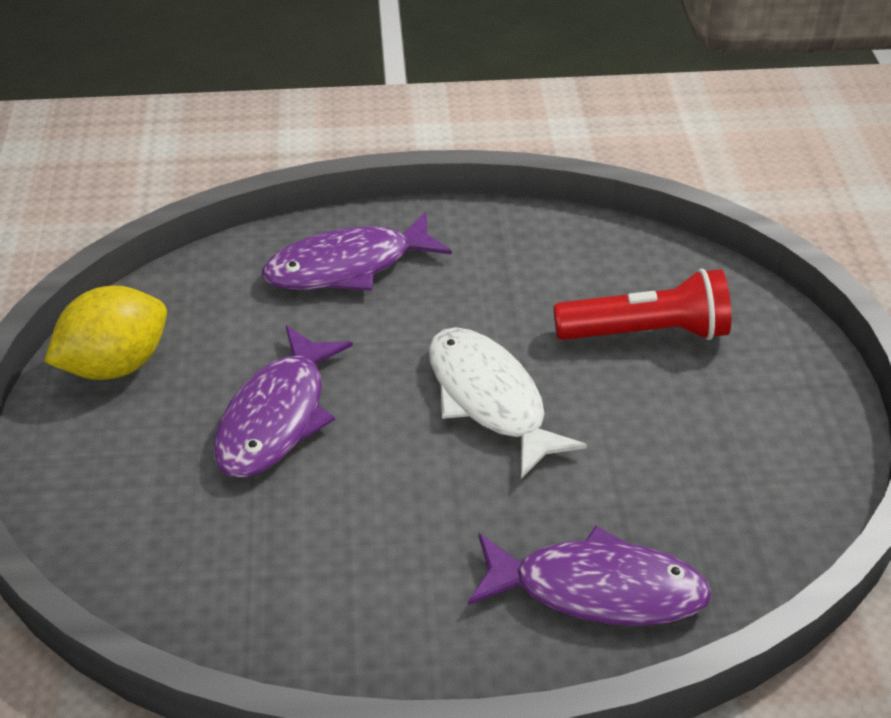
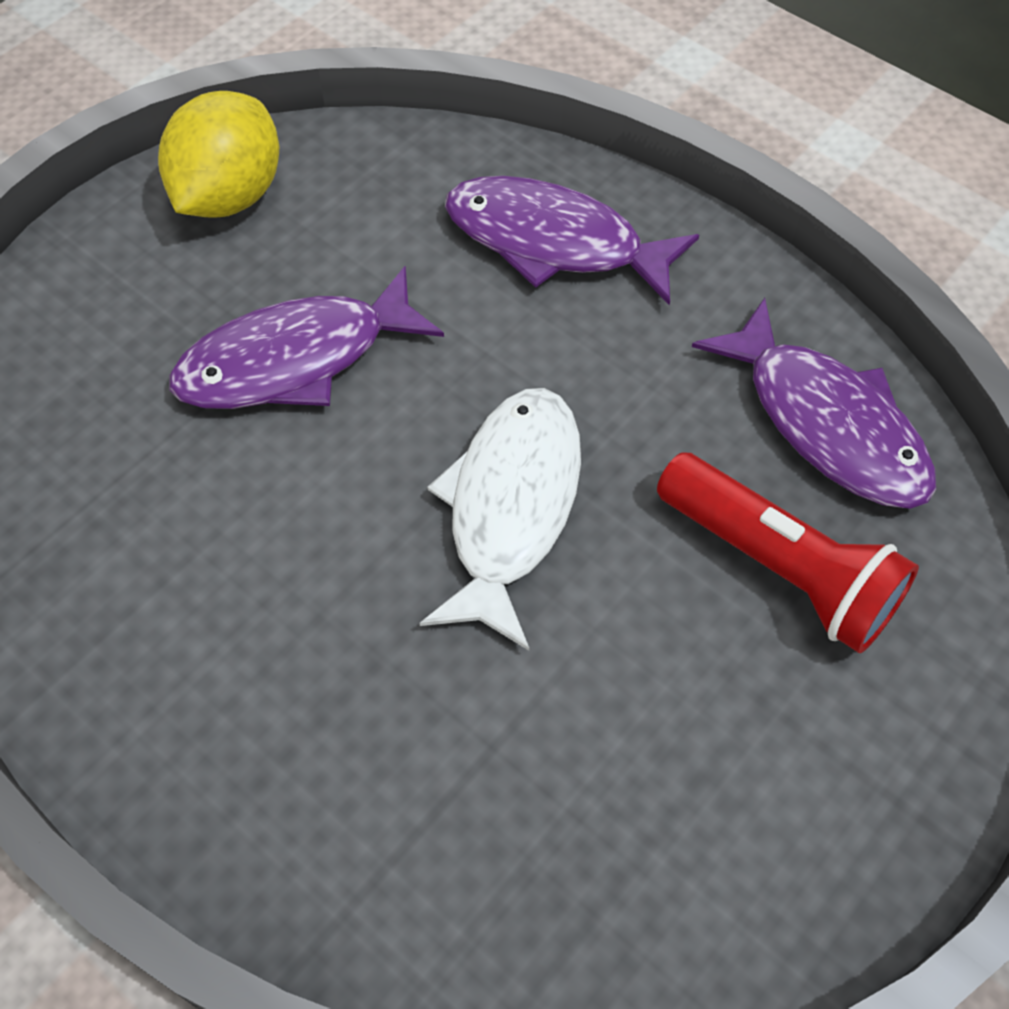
camera: 45 degrees right, 15 degrees up
(115, 365) = (230, 196): yellow lemon -> yellow lemon turned 75 degrees counterclockwise
(597, 590) = (350, 820): purple fish -> purple fish (826, 423)

